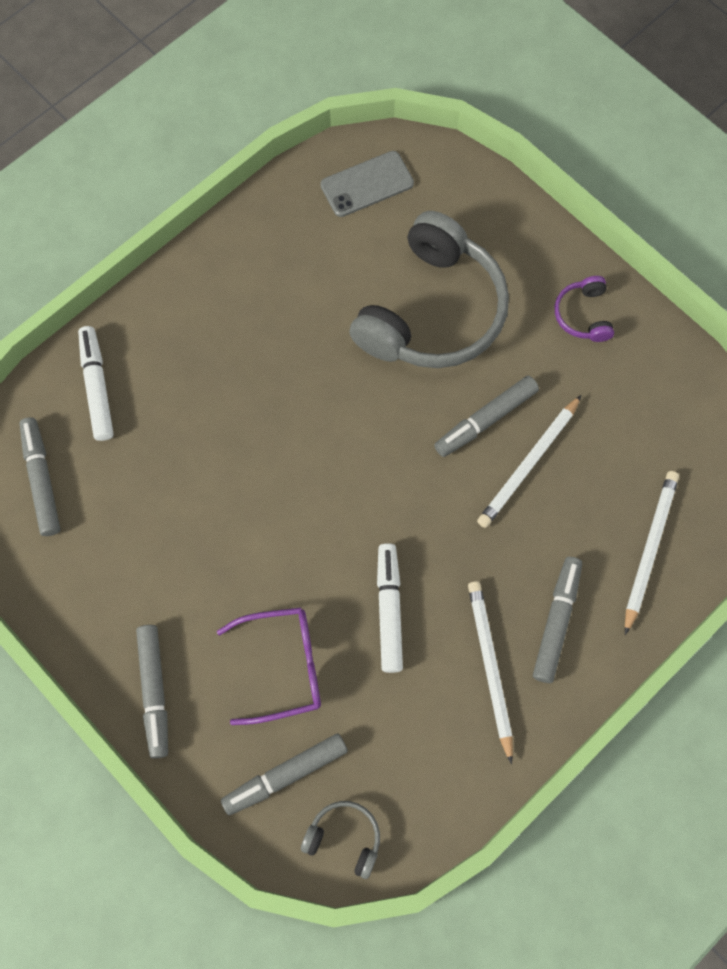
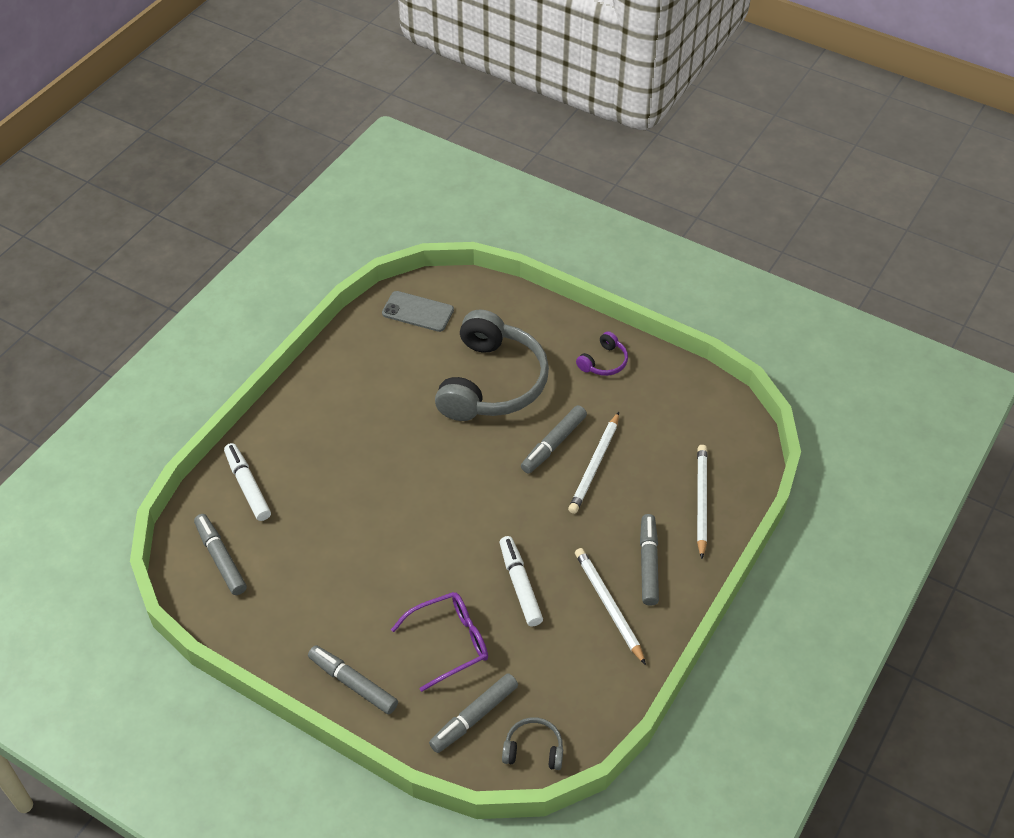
camera: 15 degrees left, 20 degrees down
(154, 691) = (353, 684): grey marker -> grey marker turned 150 degrees clockwise
(367, 184) = (417, 312): grey phone -> grey phone turned 60 degrees clockwise
(583, 315) = (604, 362): purple headphones -> purple headphones turned 120 degrees counterclockwise

